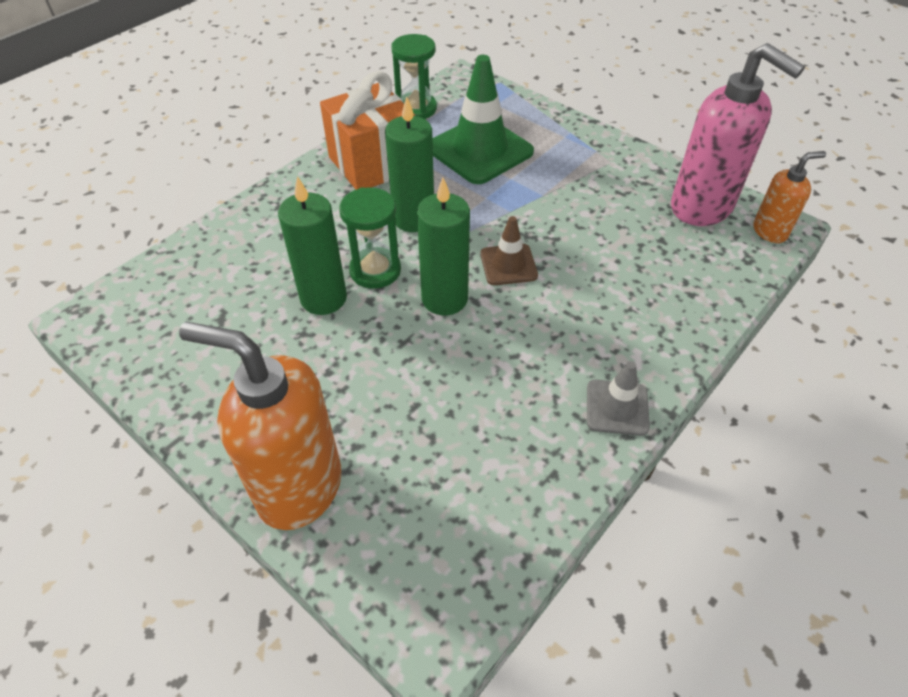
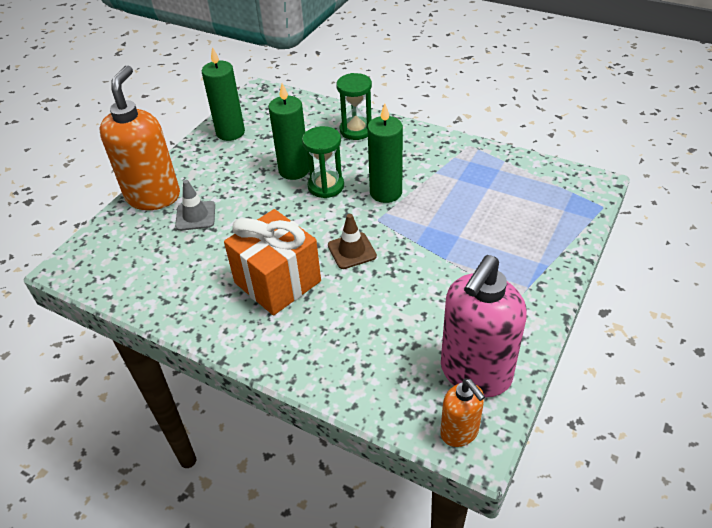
camera: 80 degrees right, 5 degrees down
(372, 164) = (441, 159): orange gift -> orange gift (277, 282)
(416, 109) = (526, 165): green hourglass -> green hourglass (356, 130)
(444, 299) = (307, 224): green candle -> green candle (230, 132)
(479, 150) = (488, 211): green traffic cone -> none
(617, 407) = (222, 328): grey traffic cone -> grey traffic cone (195, 216)

